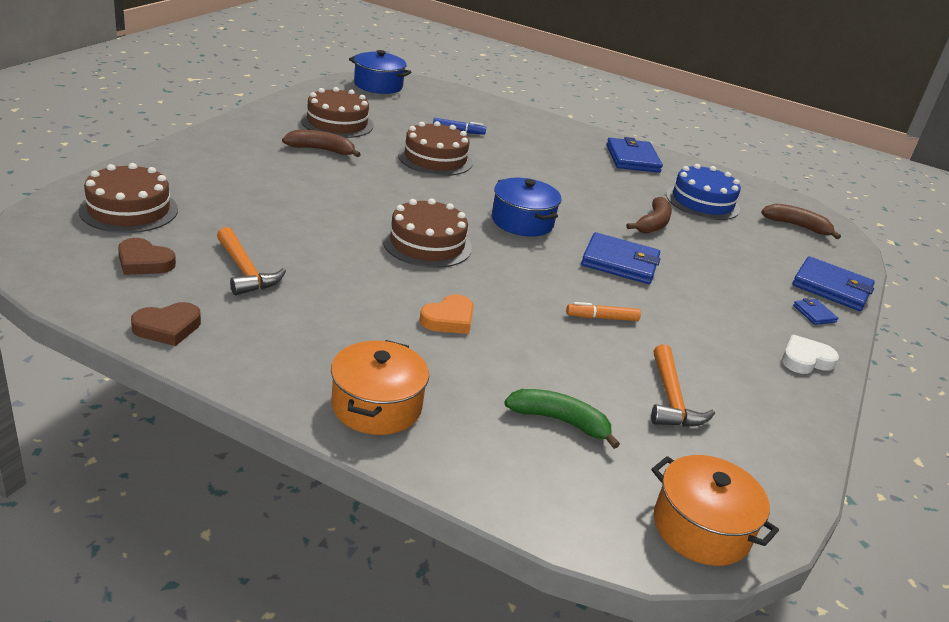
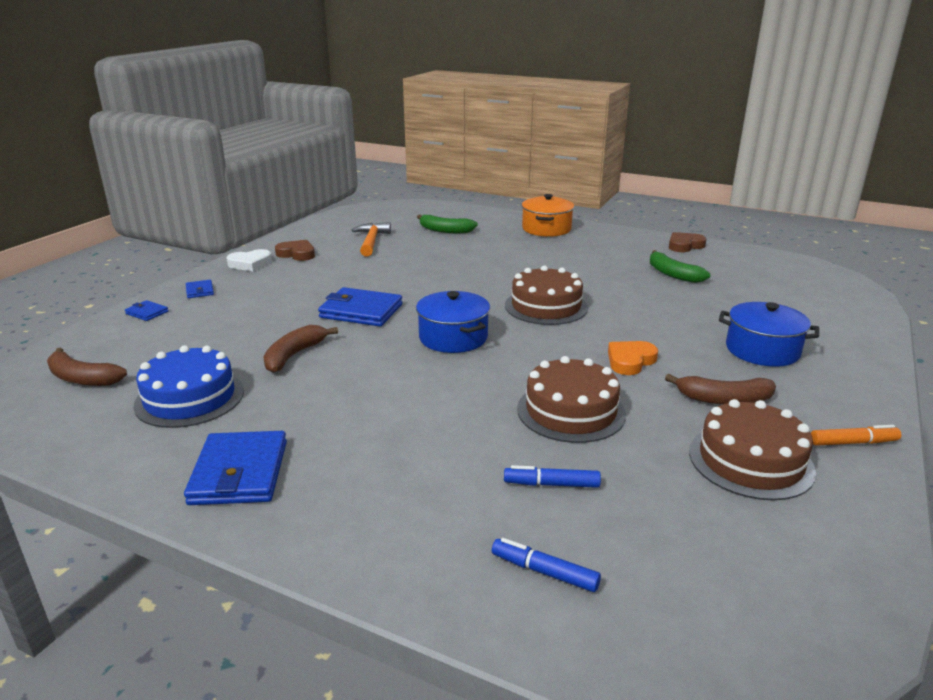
camera: 175 degrees left, 5 degrees down
(129, 210) = (810, 303): brown cake -> none
(144, 262) = (744, 272): brown heart -> brown heart (297, 254)
(245, 271) = (672, 274): orange hammer -> green banana
(378, 85) = (779, 625): blue pot -> blue pot (762, 350)
(449, 319) = (515, 262): orange heart -> orange heart (630, 361)
(469, 108) = (544, 572): none -> blue marker
(602, 318) = (399, 272): orange marker -> orange marker (853, 442)
(701, 528) = (385, 209): orange pot -> none
(831, 287) = (147, 313): blue wallet -> blue wallet, size x0.48

